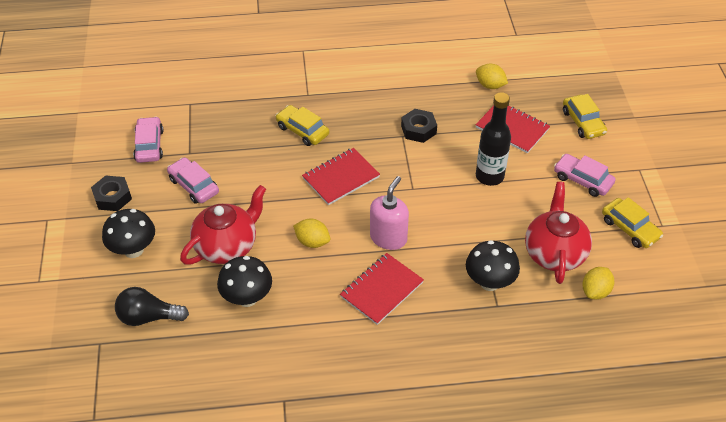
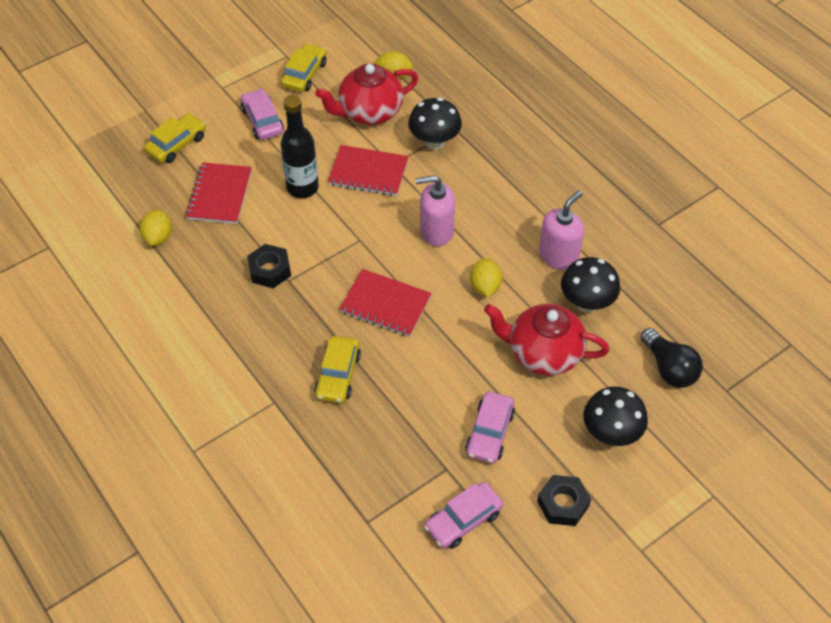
camera: 120 degrees left, 5 degrees up
(305, 305) = (558, 256): none -> pink soap dispenser
(382, 290) = (499, 210): red notebook -> red notebook (368, 172)
(582, 180) = (262, 121): pink car -> pink car turned 150 degrees clockwise

